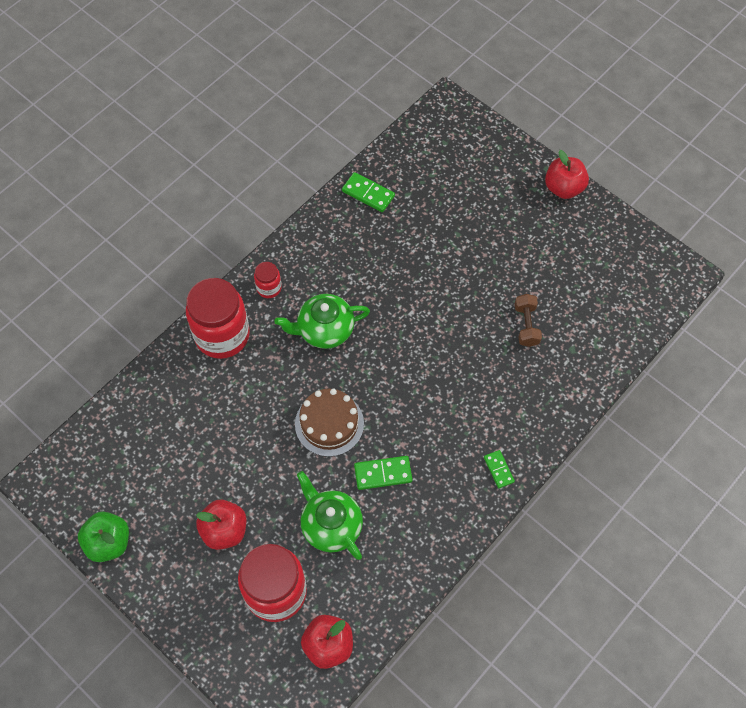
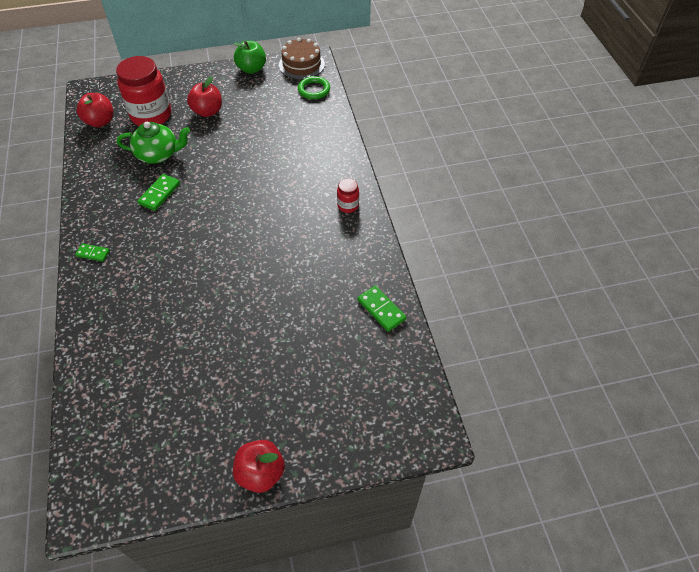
camera: 125 degrees right, 10 degrees down
(105, 438) = (314, 90): none -> green ring
(222, 335) = (333, 166): red jar -> none
(324, 330) = (287, 218): green teapot -> none
(329, 423) = (219, 186): brown cake -> brown cake (301, 64)
(368, 193) = (381, 310): green domino -> green domino turned 75 degrees clockwise
(526, 325) = (168, 343): brown dumbbell -> none

